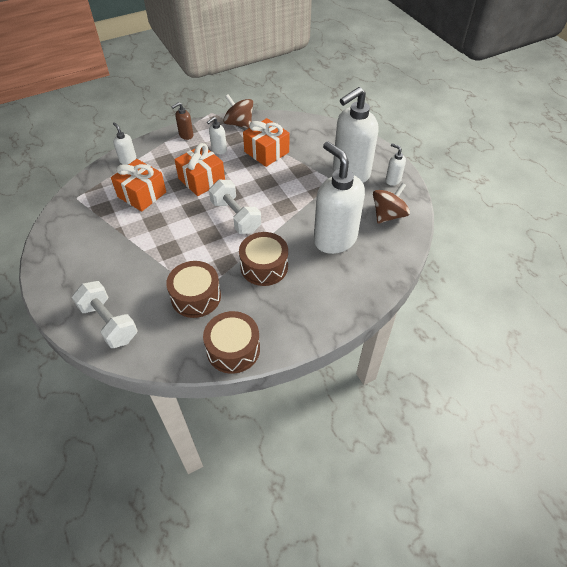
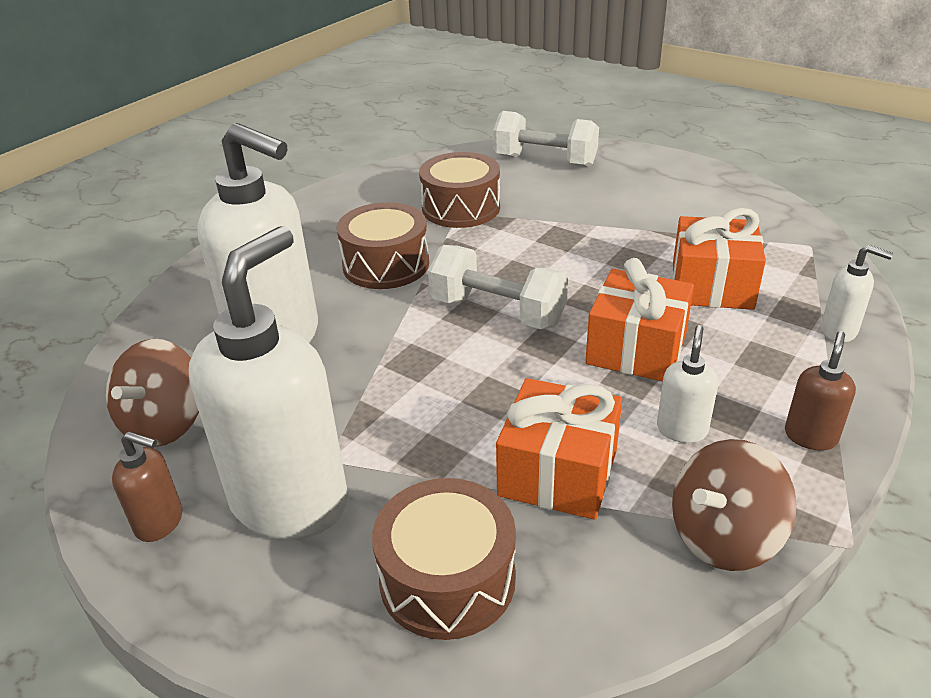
camera: 155 degrees right, 15 degrees down
(233, 349) = (367, 185): brown drum -> brown drum (447, 579)
(239, 124) = (723, 537): brown spinning top -> brown spinning top turned 135 degrees clockwise
(392, 180) = (160, 522): white soap dispenser -> brown soap dispenser

